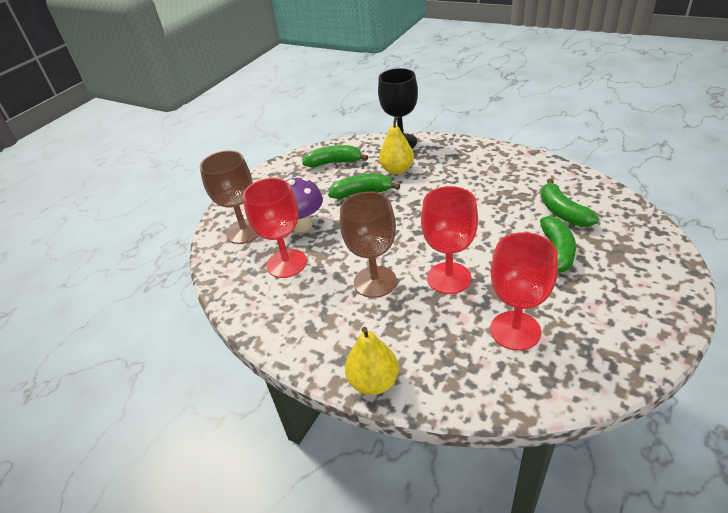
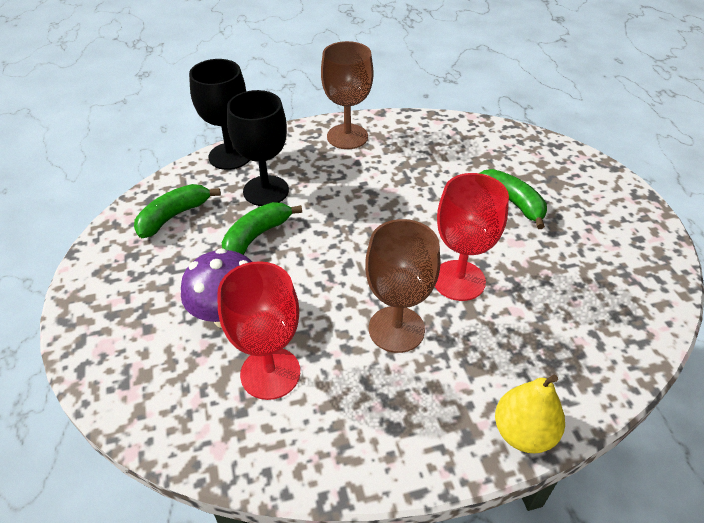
camera: 50 degrees left, 5 degrees up
(244, 231) = (157, 368): brown goblet -> brown goblet (347, 136)
(397, 170) = (266, 191): yellow pear -> black goblet
(515, 330) = (567, 295): red goblet -> none
(562, 212) = (473, 162): green banana -> none

